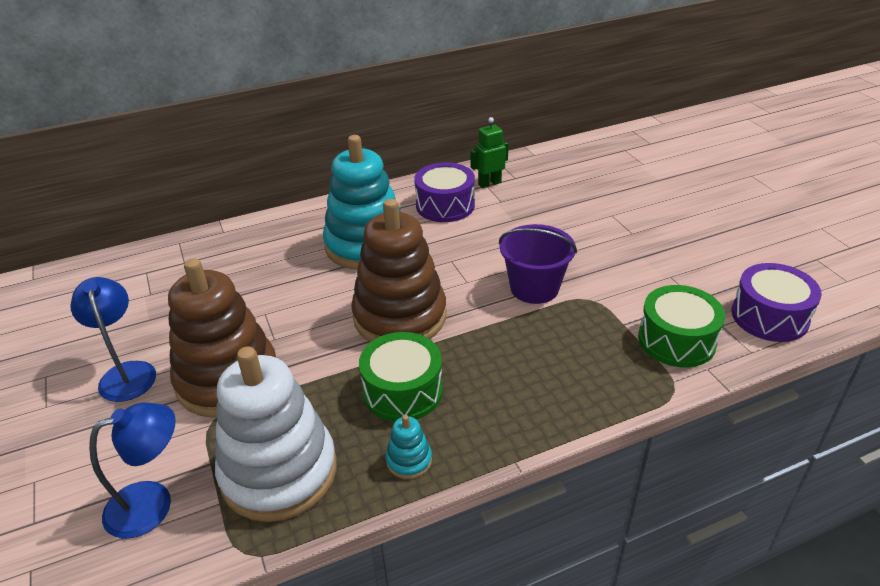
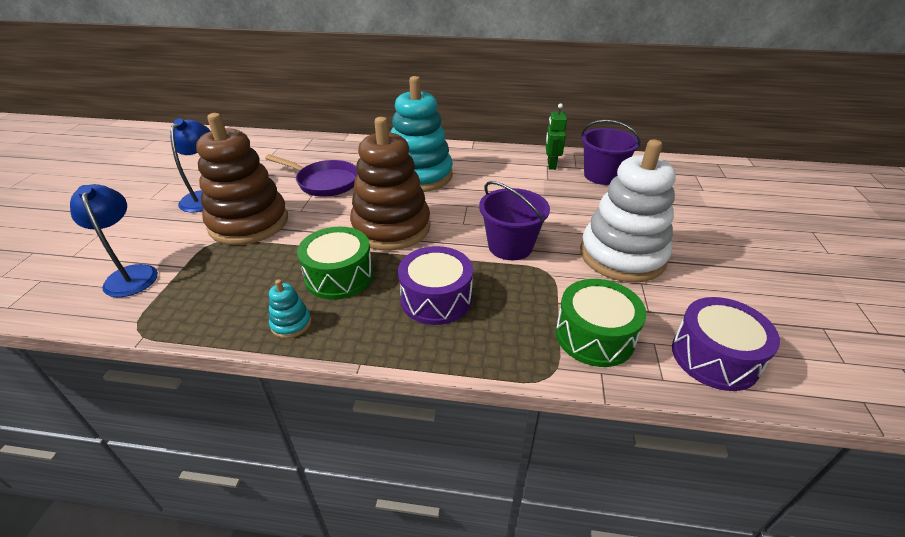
camera: 30 degrees right, 0 degrees up
(153, 503) = (131, 274): blue lamp -> blue lamp turned 120 degrees counterclockwise
(264, 294) = (324, 182): none -> purple pan
(279, 472) = (211, 291): white stacking toy -> white stacking toy (622, 255)
(445, 205) = (501, 169): purple drum -> purple drum (436, 299)
(489, 183) = (551, 165): green robot -> green robot turned 90 degrees counterclockwise
(547, 179) = (602, 175): none -> purple bucket

